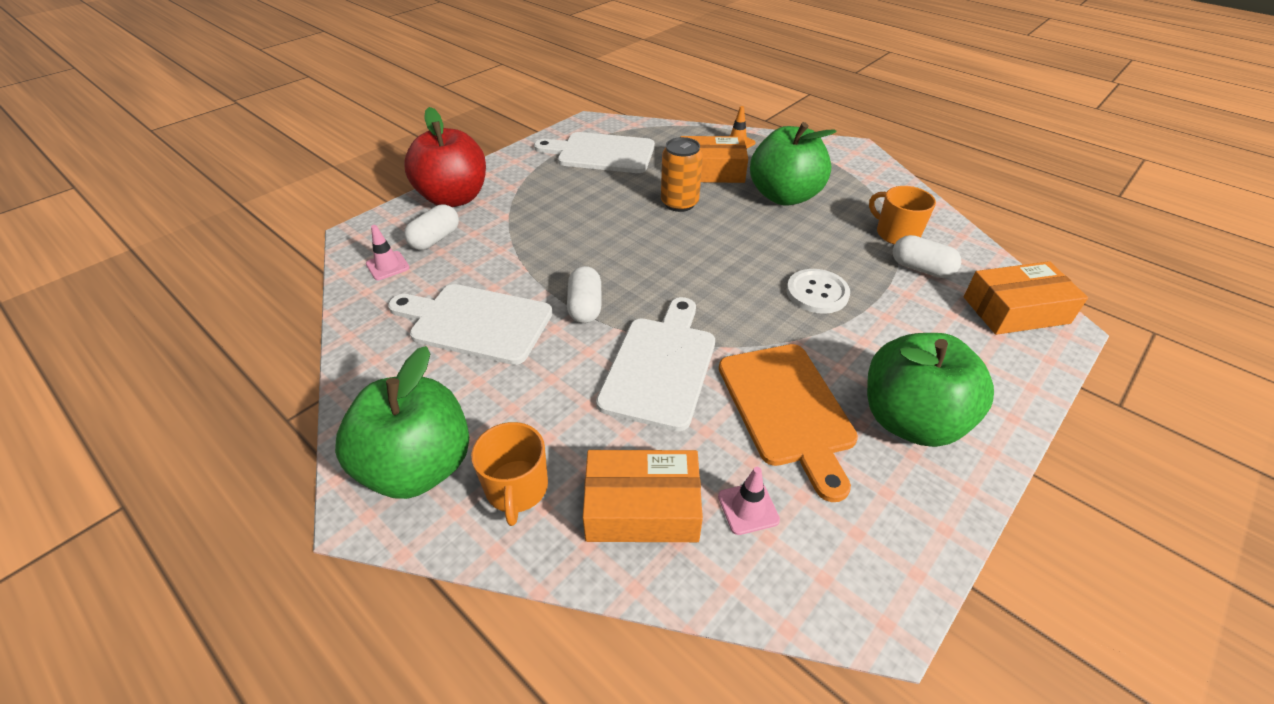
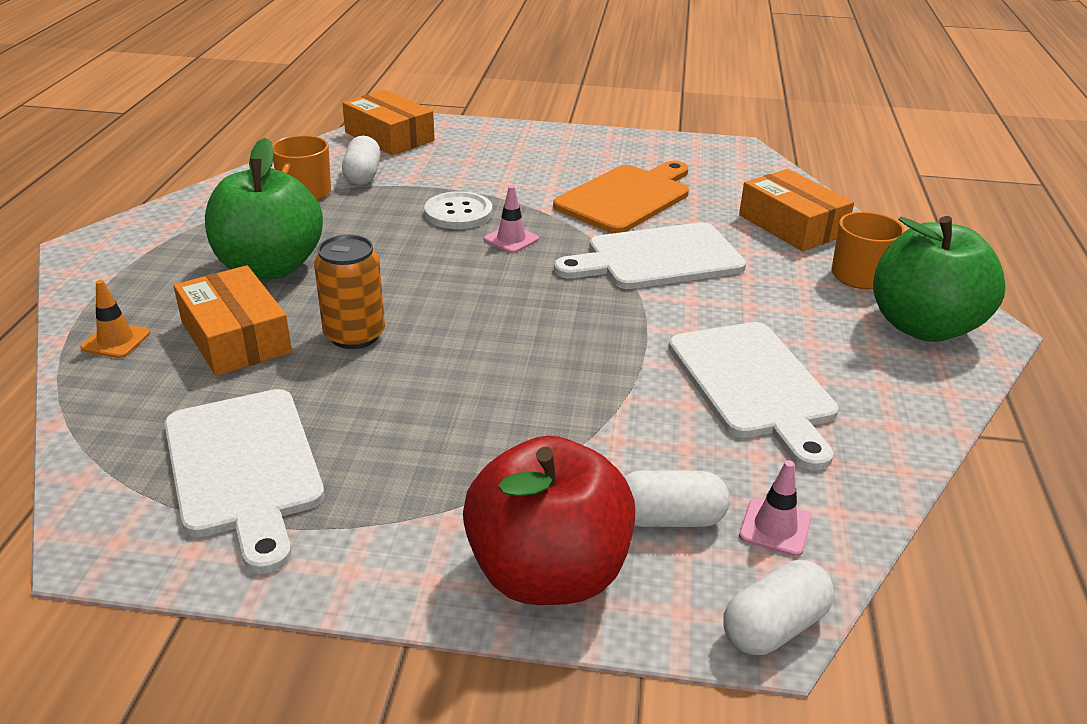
camera: 125 degrees left, 10 degrees down
(585, 306) = (636, 326): white capsule -> white capsule (774, 627)
(748, 508) = (733, 192): pink traffic cone -> pink traffic cone (511, 239)
(910, 420) = (575, 157): green apple -> none

